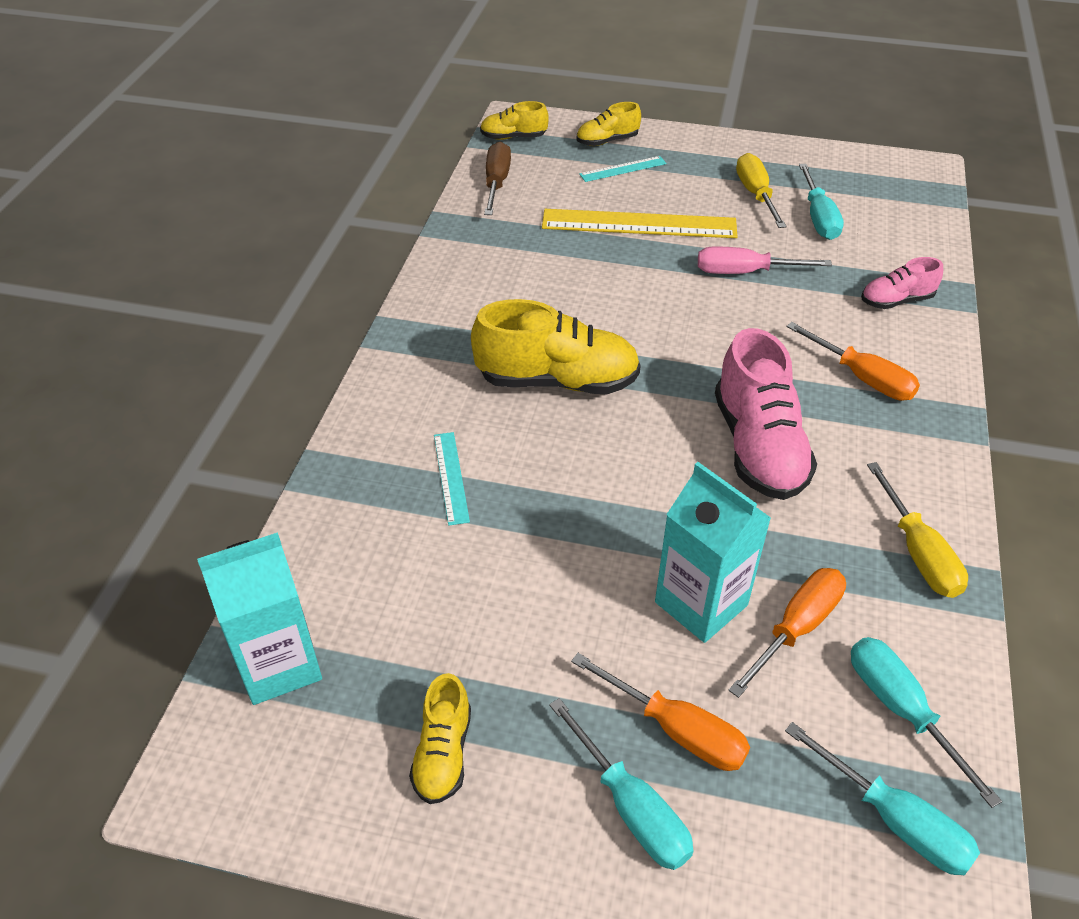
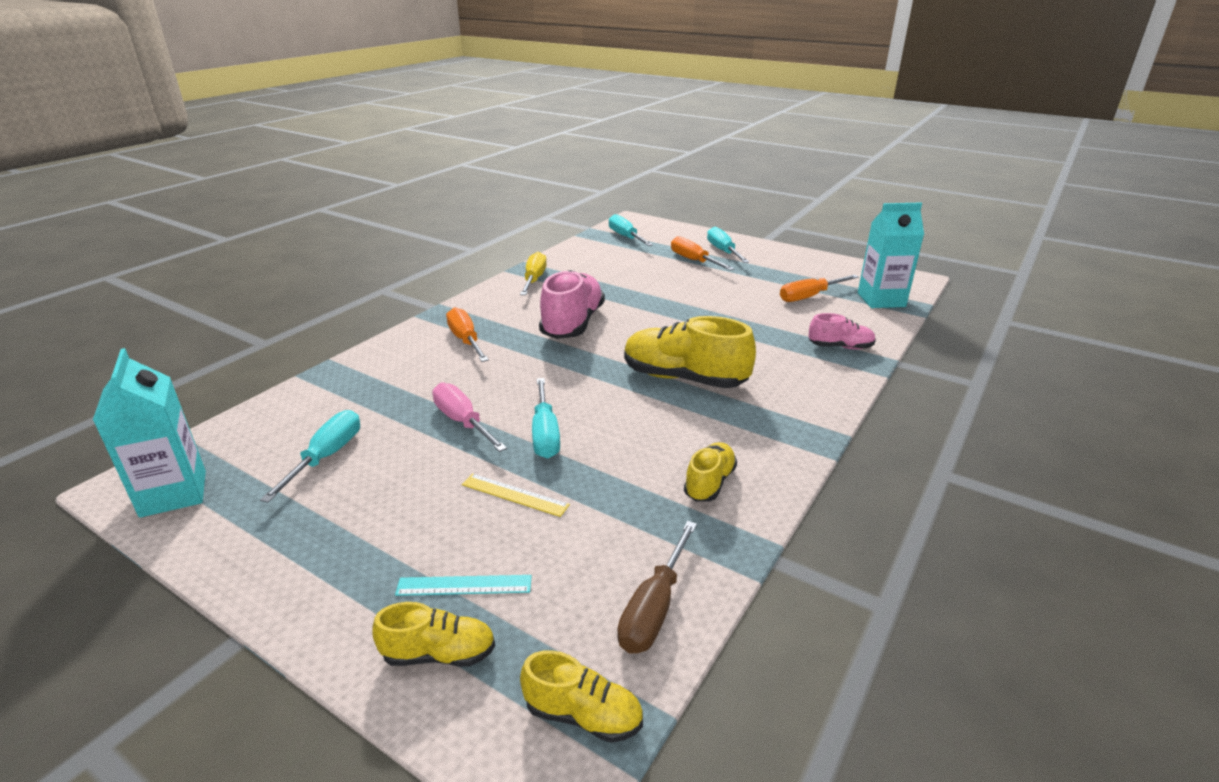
camera: 160 degrees left, 15 degrees down
(443, 753) = (798, 270): yellow shoe -> yellow shoe (709, 483)
(451, 477) = (779, 345): turquoise ruler -> none
(639, 224) = (514, 495): yellow ruler -> yellow ruler, size x0.49
(701, 604) = (657, 283): turquoise carton -> turquoise carton (173, 493)
(744, 272) = (462, 422): pink screwdriver -> pink screwdriver turned 150 degrees counterclockwise
(755, 194) = (350, 500): yellow screwdriver -> none
(796, 628) = (618, 272): orange screwdriver -> orange screwdriver (809, 297)
(896, 301) = (372, 376): pink shoe -> pink shoe (840, 347)
(900, 709) = (596, 251): turquoise screwdriver -> turquoise screwdriver (545, 434)

